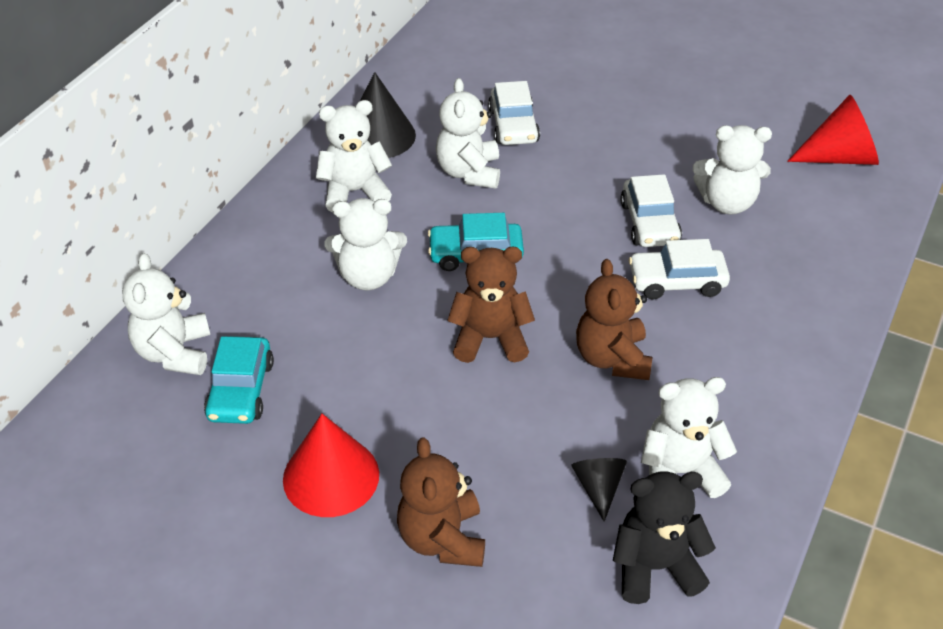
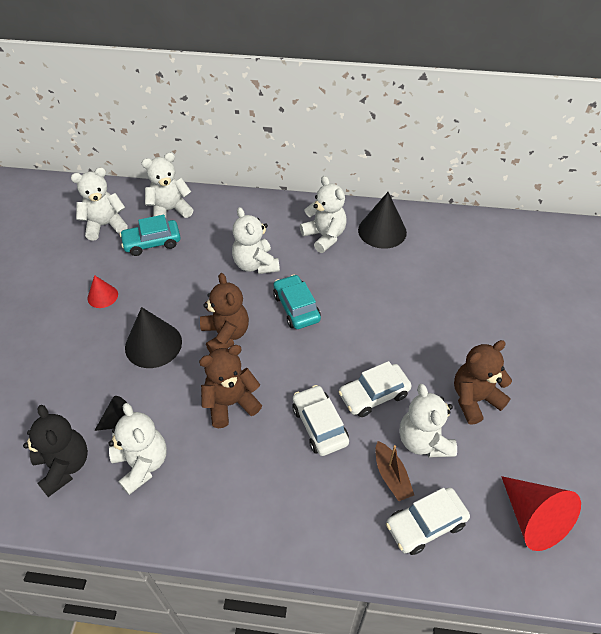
camera: 70 degrees right, 5 degrees up
(331, 476) = (102, 296): red cone -> red cone, size x0.57
(442, 539) = (69, 355): brown teddy bear -> brown teddy bear (474, 399)
(469, 172) = (372, 283): white teddy bear -> white teddy bear (105, 225)
(469, 425) = (153, 344): none -> black cone
(513, 126) = (434, 292): white car -> white car (425, 524)
(764, 241) = (391, 476): none -> brown boat

